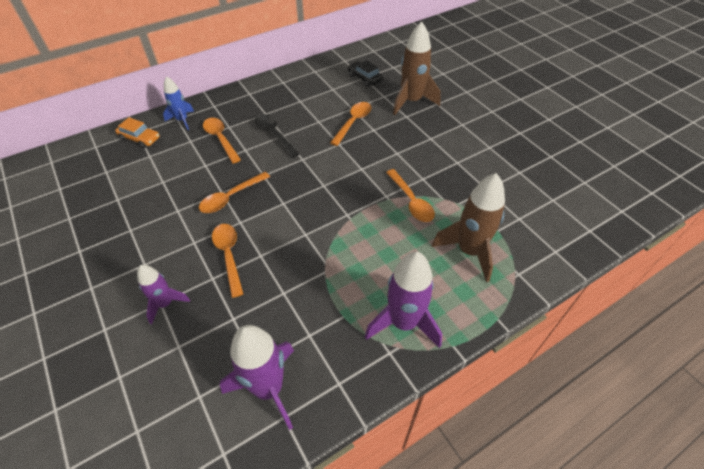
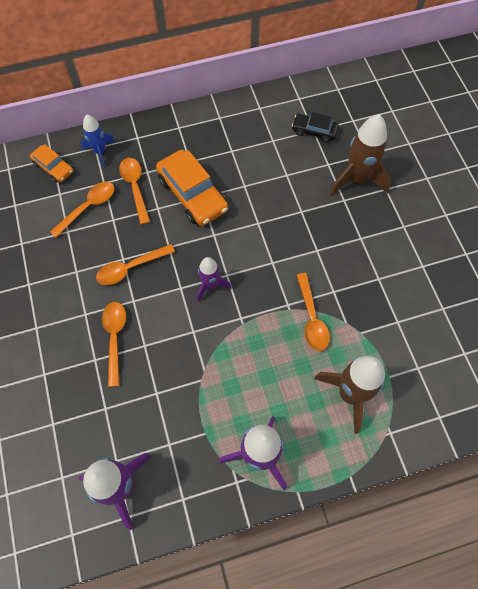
camera: 15 degrees right, 15 degrees up
(165, 304) = (48, 376): purple rocket -> purple rocket (210, 285)
(274, 135) = (192, 194): black spoon -> orange car
(353, 123) = (281, 196): orange spoon -> orange spoon (88, 207)
(364, 78) = (314, 131): black car -> black car turned 45 degrees counterclockwise

